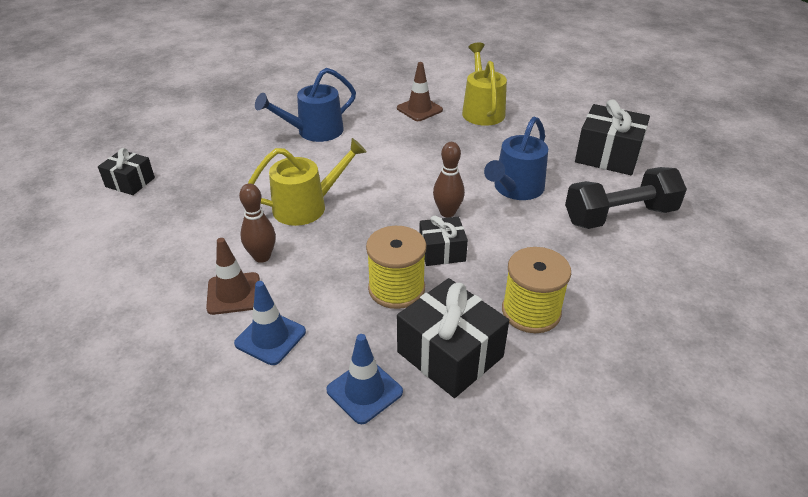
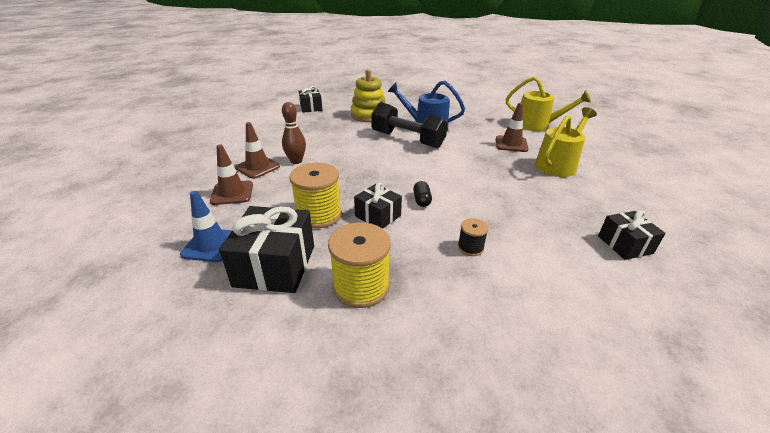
camera: 50 degrees right, 5 degrees down
(227, 152) = (369, 115): none -> yellow stacking toy
(270, 338) = (232, 193): blue traffic cone -> brown traffic cone
(307, 206) = (356, 154): yellow watering can -> yellow watering can (537, 125)
(447, 212) = (421, 200): brown bowling pin -> black capsule
(515, 189) = (494, 217): blue watering can -> none
(541, 225) = (470, 247): none -> black spool
(608, 156) = (625, 244): black gift -> black gift, size x0.60
(619, 216) = (553, 287): black dumbbell -> black dumbbell (407, 139)

